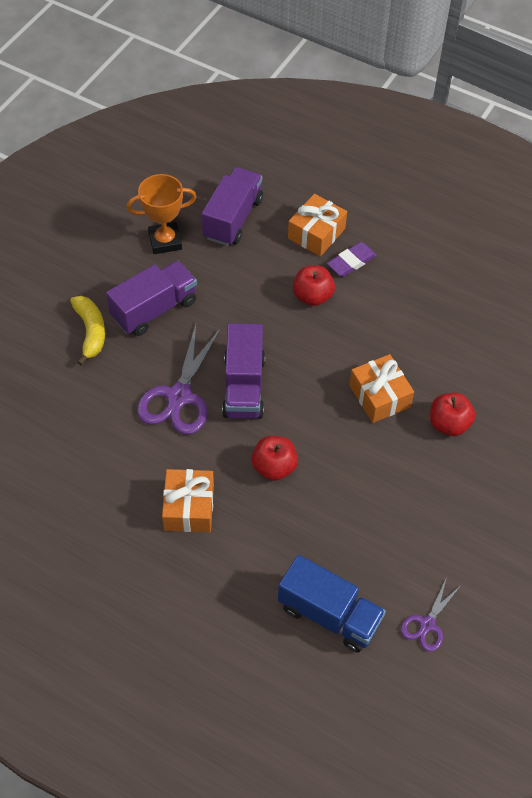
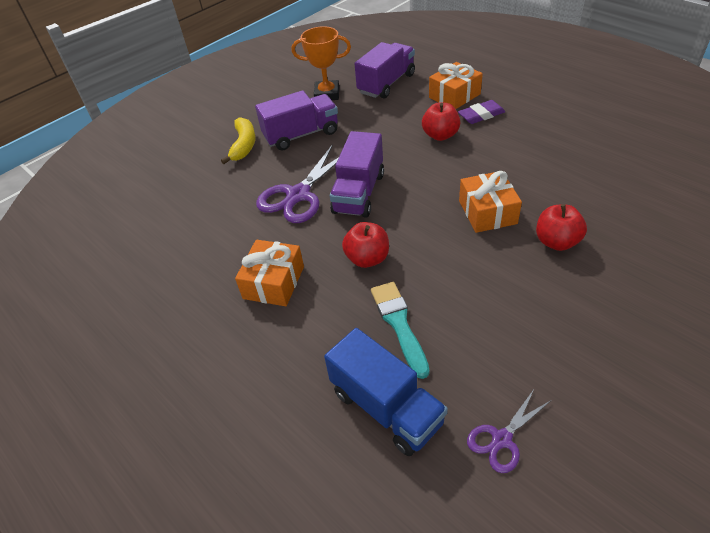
camera: 20 degrees right, 10 degrees down
(322, 534) = (399, 324): none -> turquoise brush

